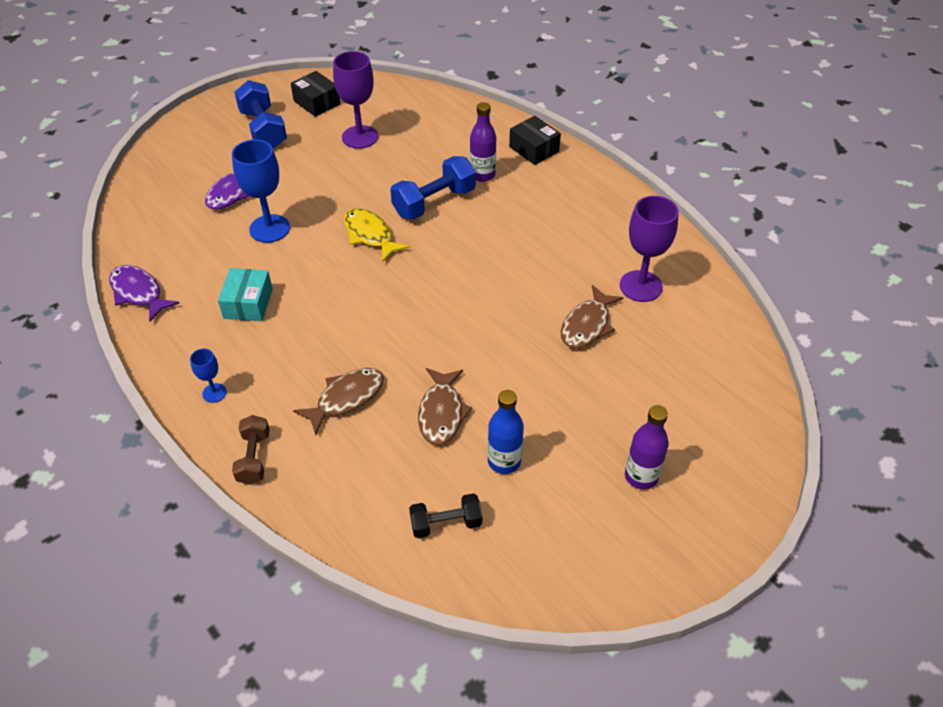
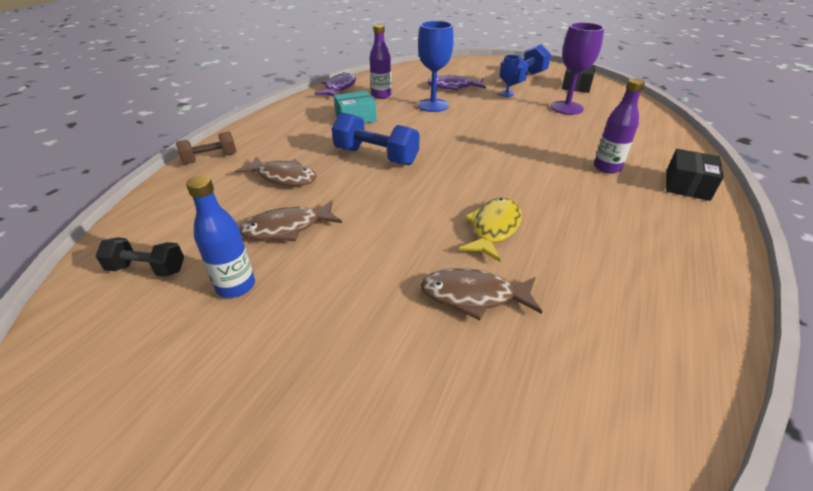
camera: 65 degrees right, 10 degrees down
(214, 393) = (266, 130): blue goblet -> blue goblet (506, 94)
(370, 235) = (467, 139): yellow fish -> yellow fish (494, 228)
(434, 202) = (539, 155): blue dumbbell -> blue dumbbell (376, 156)
(446, 524) = (147, 269): black dumbbell -> black dumbbell turned 45 degrees counterclockwise
(640, 286) = (585, 329): purple goblet -> none
(641, 476) = (238, 430): purple bottle -> purple bottle (381, 95)

